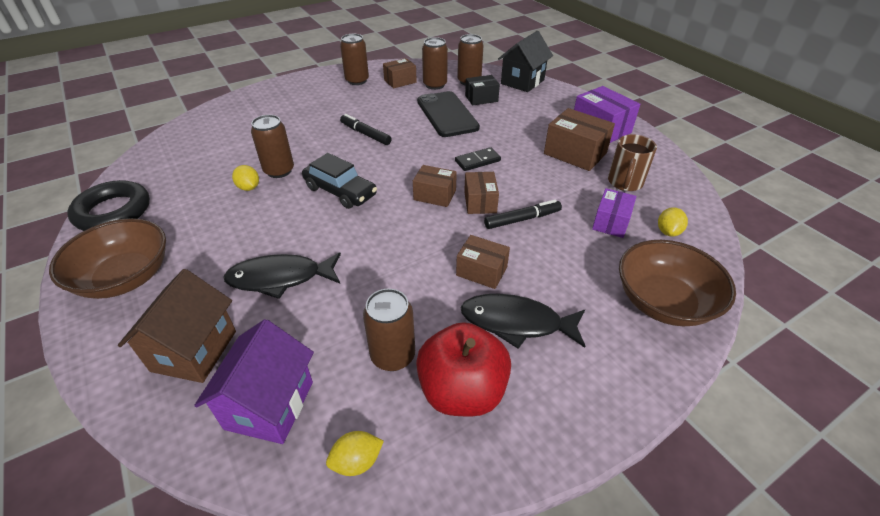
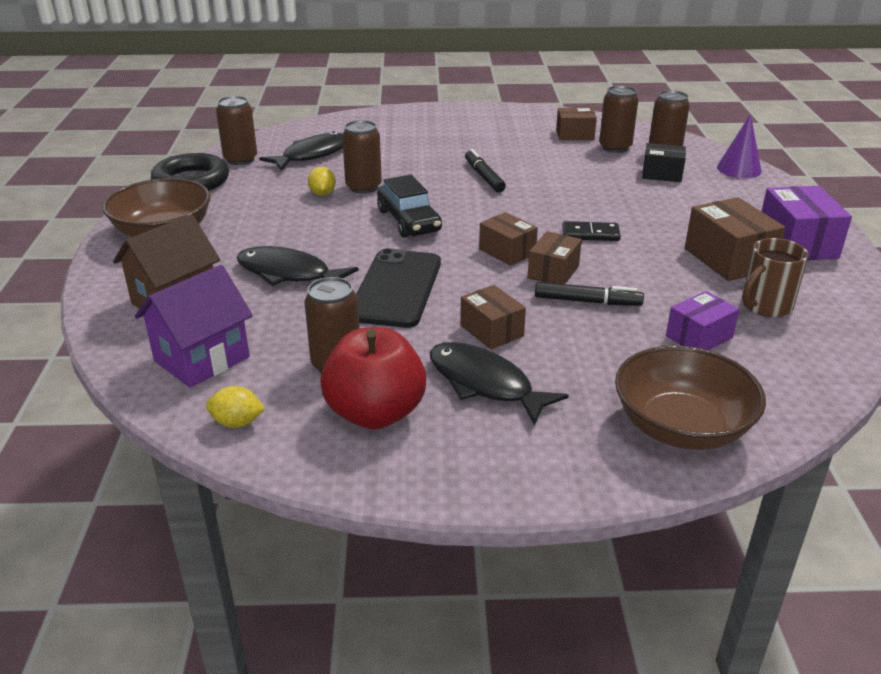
camera: 30 degrees right, 10 degrees down
(211, 152) = (313, 155): none -> black fish
(357, 81) = (523, 123): brown can -> brown can (240, 159)
(447, 114) = (599, 180): black phone -> black phone (396, 288)
(522, 82) = (739, 169): black house -> purple cone
(668, 232) = (768, 369): yellow lemon -> none

